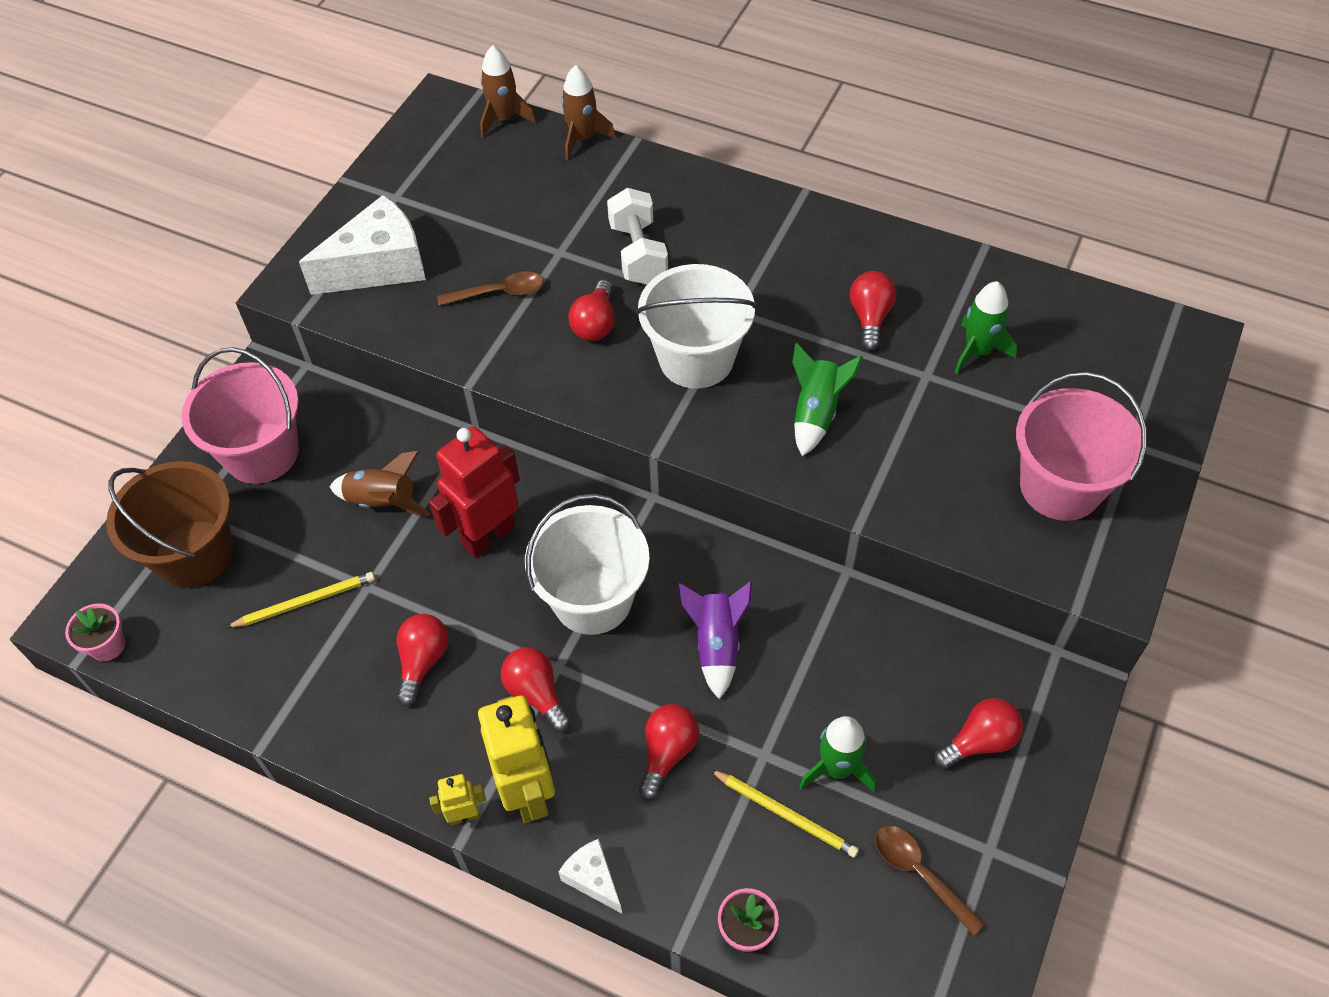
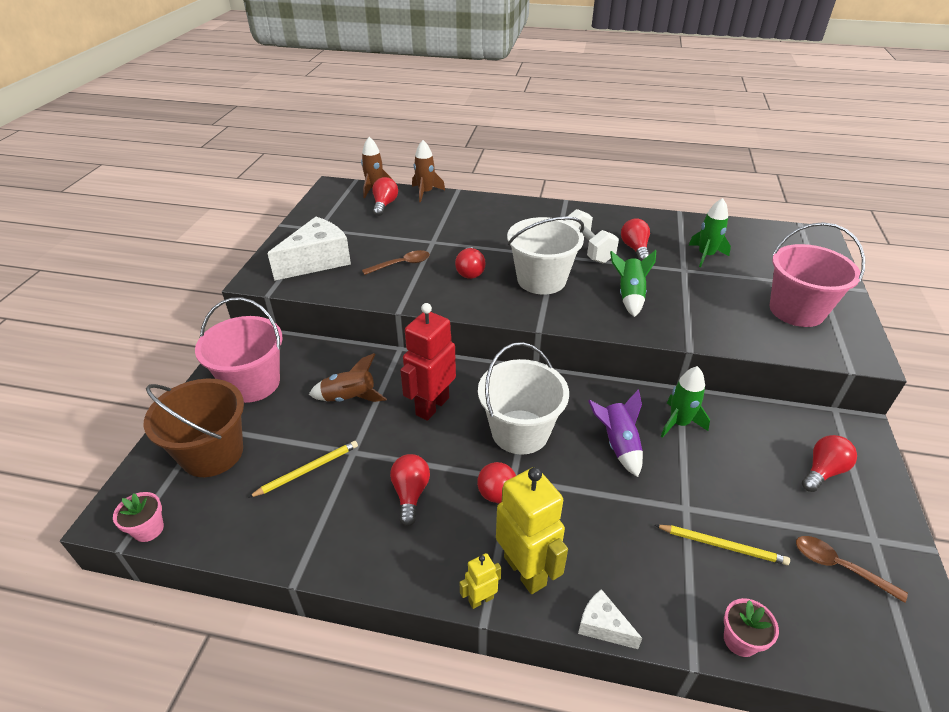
camera: 15 degrees left, 15 degrees down
(638, 253) = (481, 237): white dumbbell -> white dumbbell (587, 250)
(667, 753) = (617, 520): red light bulb -> red light bulb (384, 205)
(837, 769) = (740, 507): green rocket -> green rocket (679, 423)

